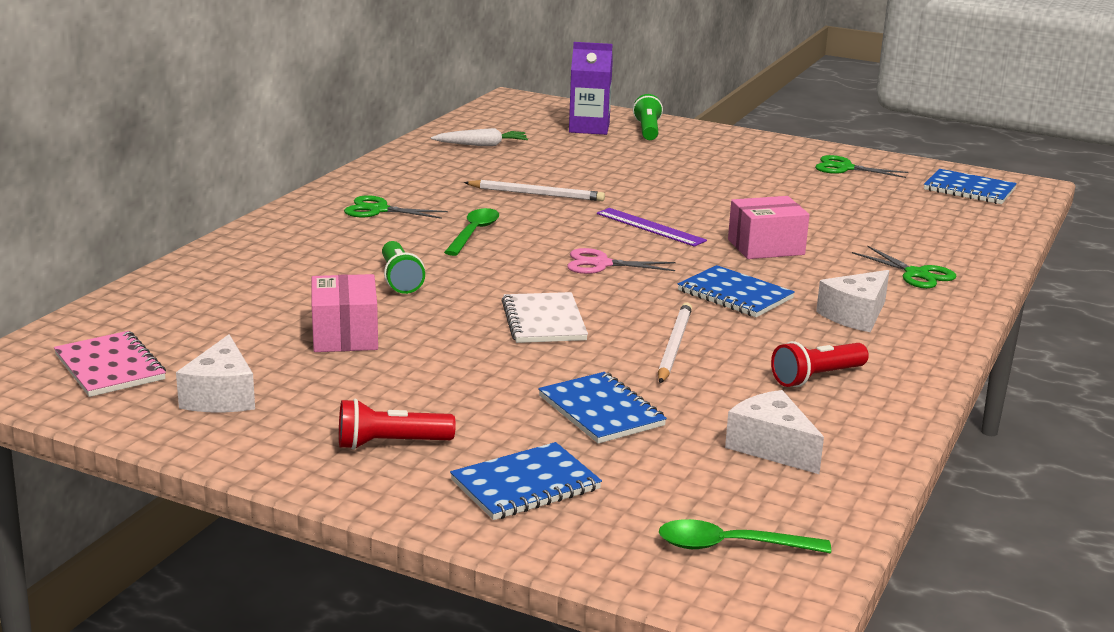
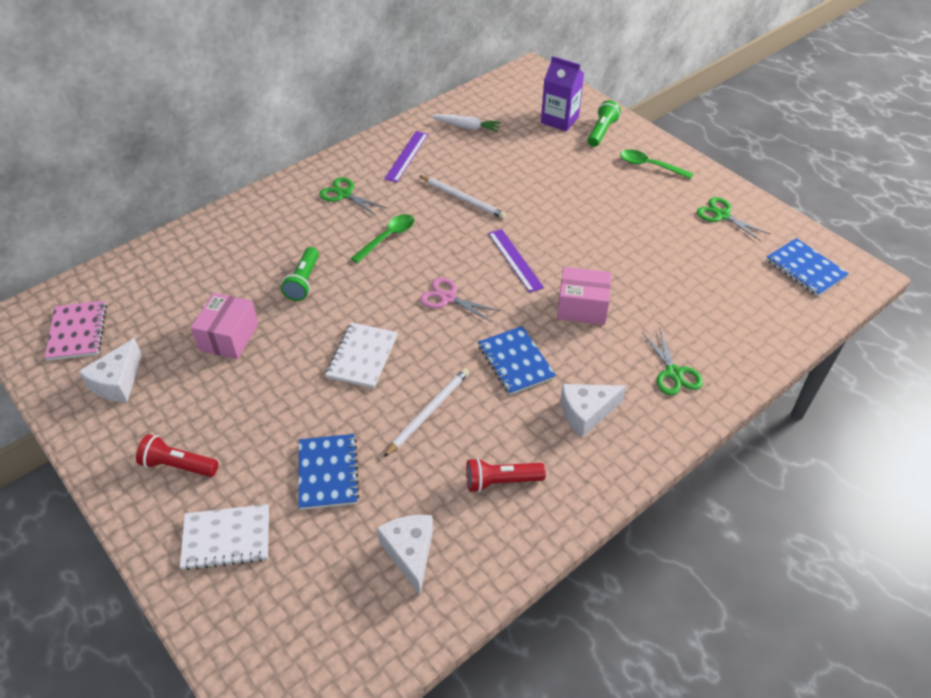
camera: 25 degrees right, 25 degrees up
(428, 173) = (406, 156): none -> purple ruler
(525, 485) = (226, 538): blue notebook -> white notebook
(731, 546) = (305, 653): green spoon -> green spoon (650, 166)

